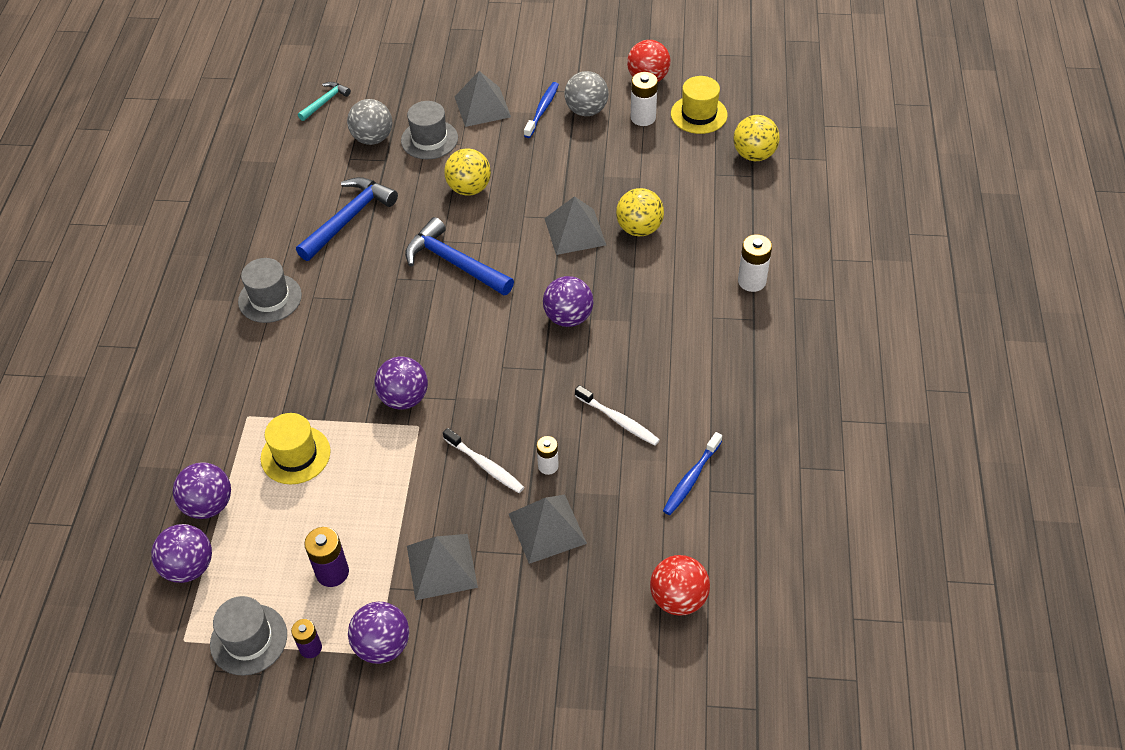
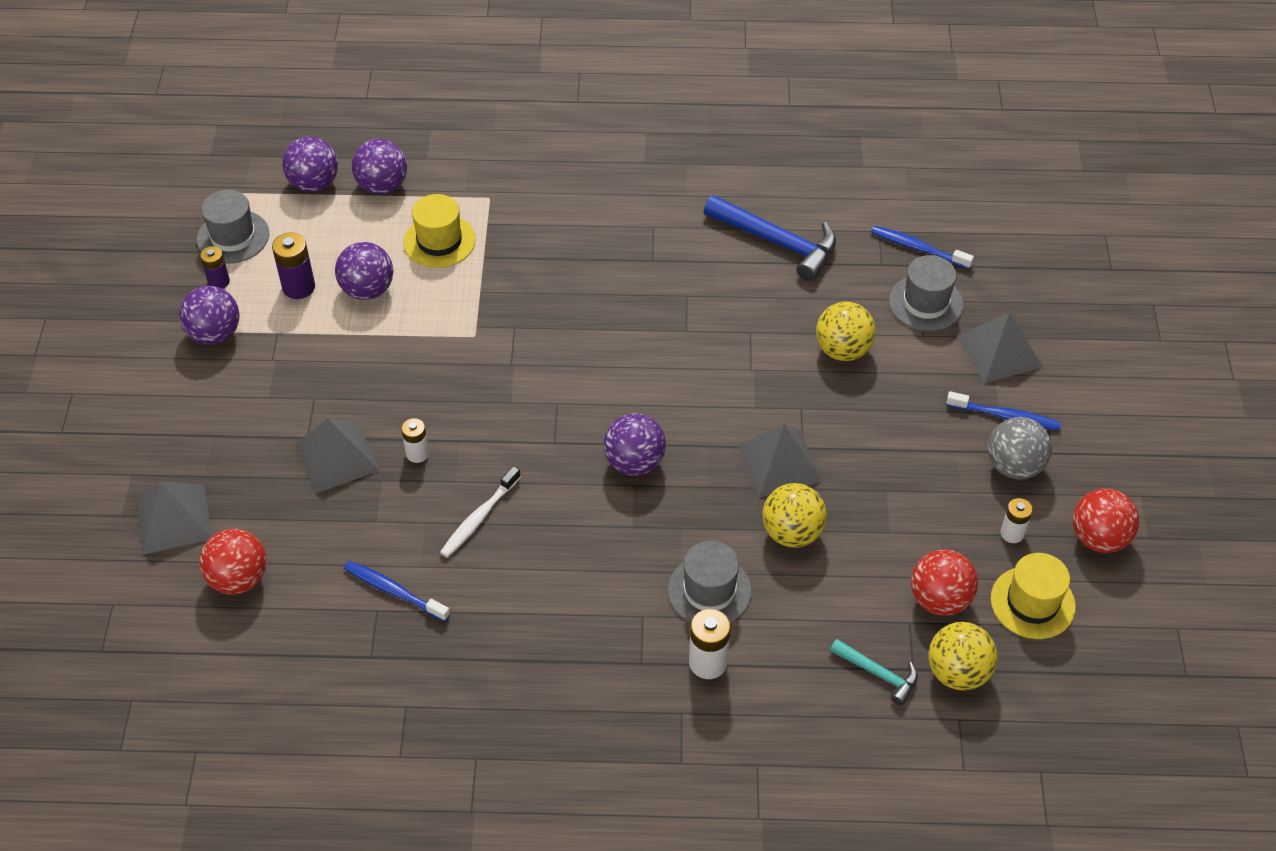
camera: 85 degrees right, 0 degrees up
(270, 298) = (649, 191): grey hat -> grey hat (709, 590)
(325, 102) = (976, 196): turquoise hammer -> turquoise hammer (878, 674)
(373, 138) = (918, 248): grey ball -> blue toothbrush
(404, 398) = (511, 320): purple ball -> purple ball (367, 290)
(441, 566) = (298, 371): grey pyramid -> grey pyramid (174, 519)
(454, 263) = (715, 346): blue hammer -> none
(485, 465) = (420, 397): white toothbrush -> none
(643, 118) = (1012, 533): white battery -> white battery, size x0.66
(696, 158) = (939, 599): none -> red ball

